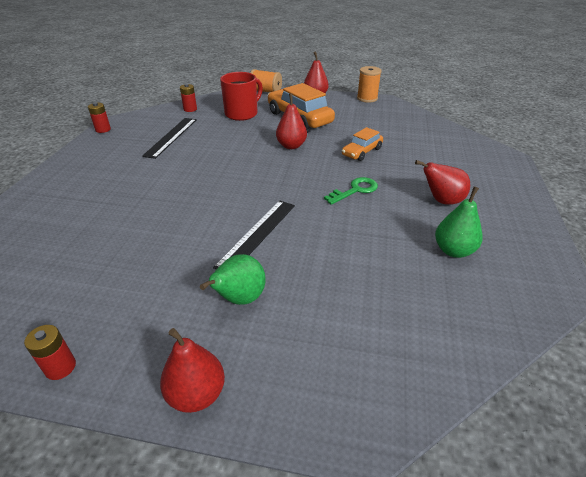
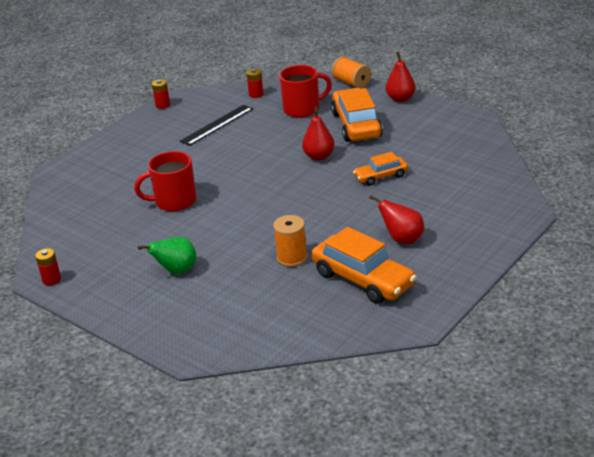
camera: 30 degrees right, 5 degrees down
(177, 215) = (174, 201): none -> red mug
(196, 394) = (116, 313): red pear -> none
(257, 234) = (223, 230): black ruler -> none
(355, 190) = (335, 212): green key -> none
(367, 98) = (456, 112): orange spool -> orange spool (292, 258)
(453, 250) = (363, 279): green pear -> orange car

